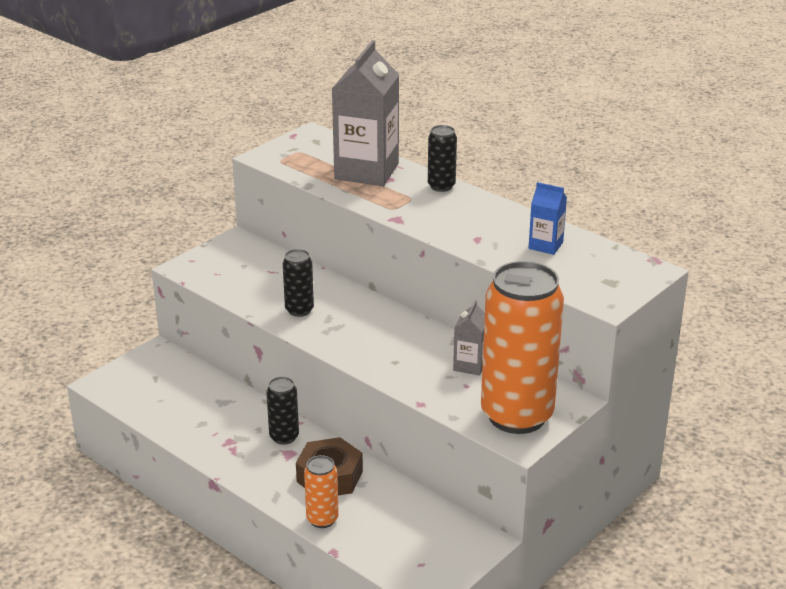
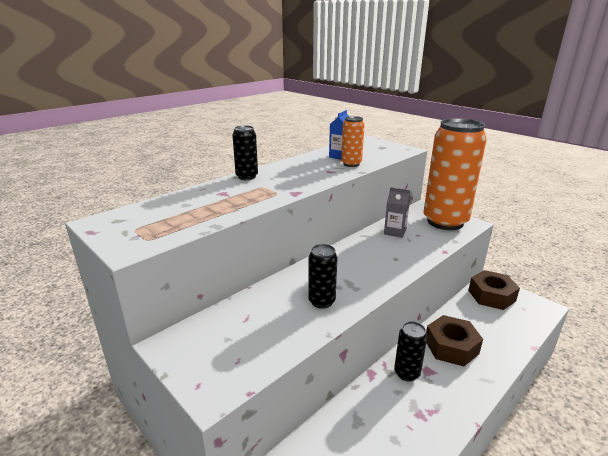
camera: 85 degrees left, 5 degrees down
(322, 519) = (502, 352): orange can -> orange can (351, 164)
(366, 171) = (203, 200): grey carton -> none
(448, 536) = (491, 295): none -> brown nut

